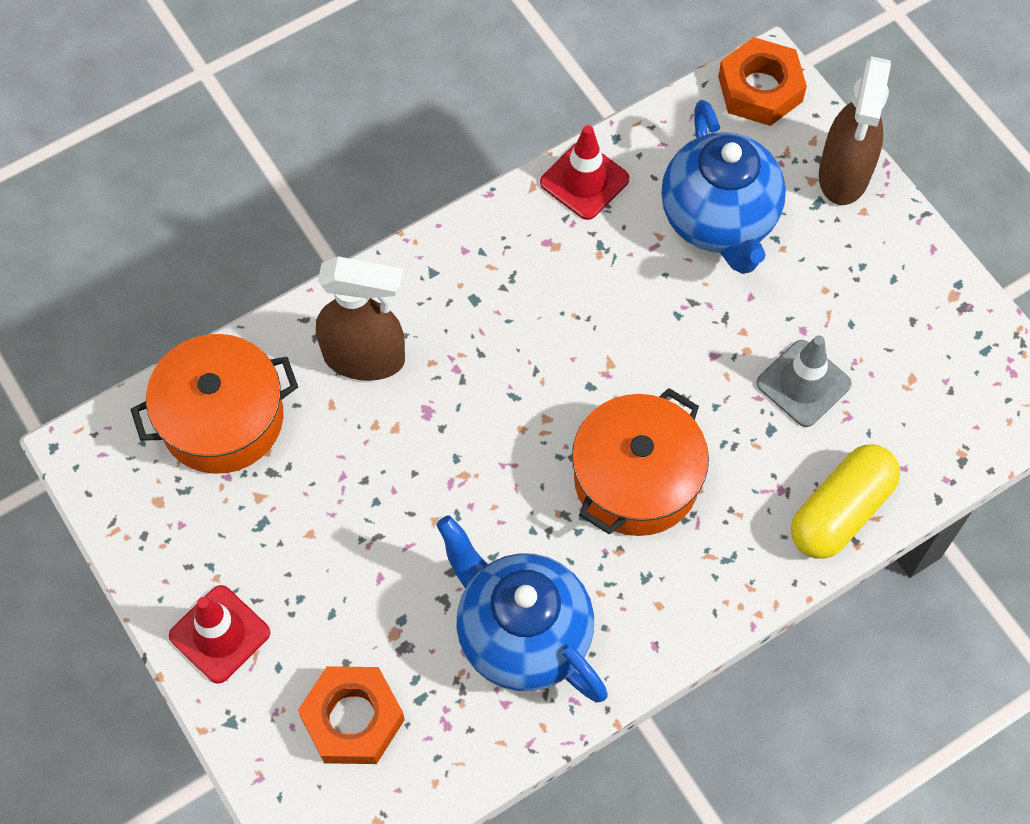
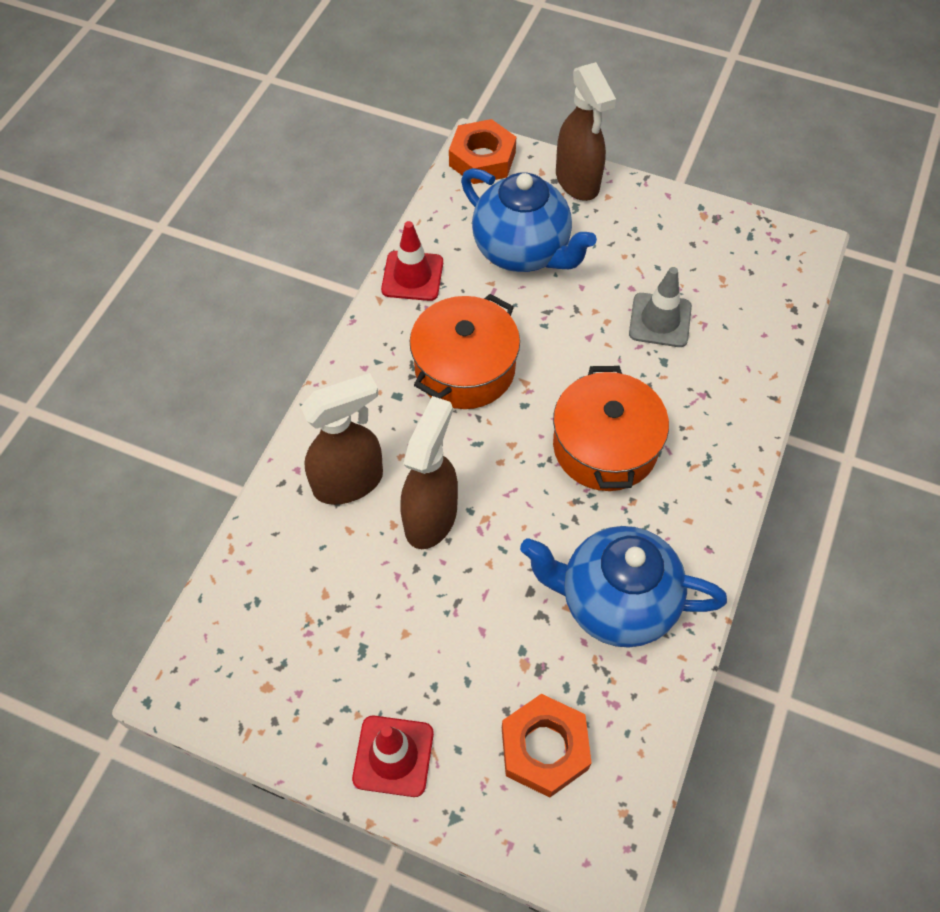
camera: 35 degrees left, 5 degrees down
(222, 419) = (272, 592): orange pot -> orange pot (465, 368)
(415, 440) = (431, 517): none -> brown spray bottle
(840, 511) = (750, 385): yellow capsule -> none

